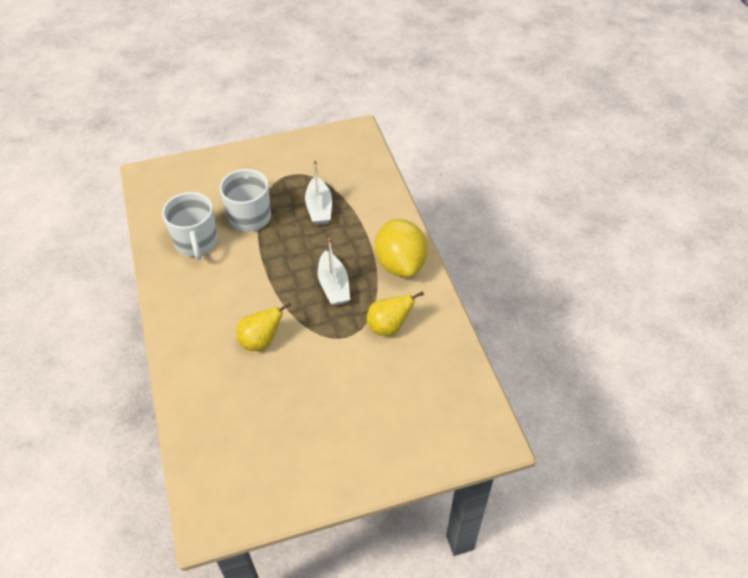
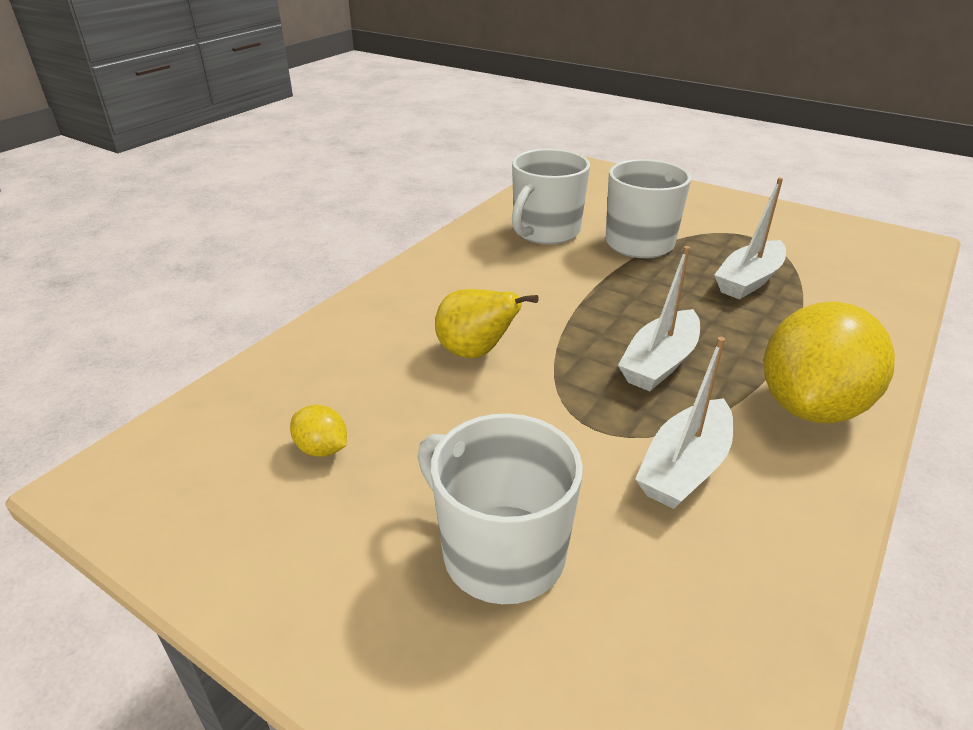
camera: 50 degrees right, 15 degrees down
(266, 433) = (322, 449): none -> yellow lemon
(372, 409) = (500, 552): none -> white mug
(389, 327) = (684, 467): yellow pear -> white boat

